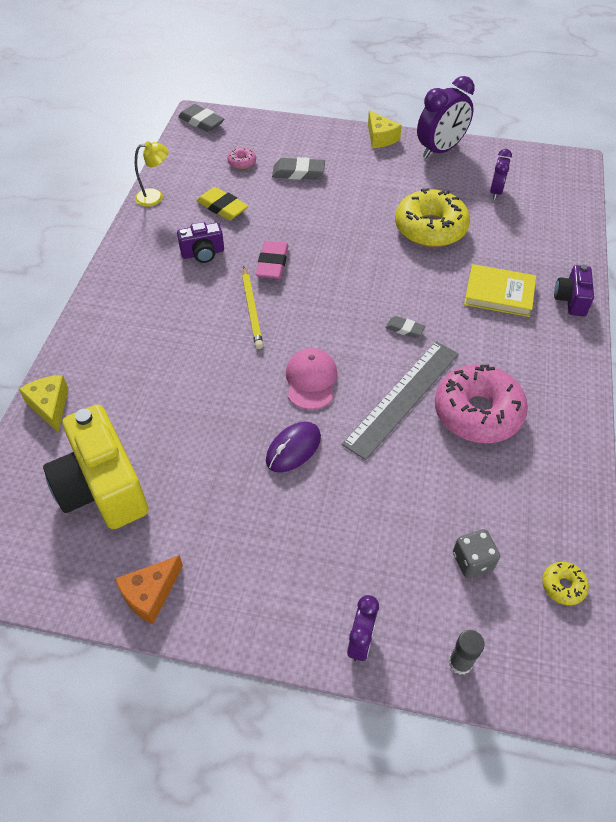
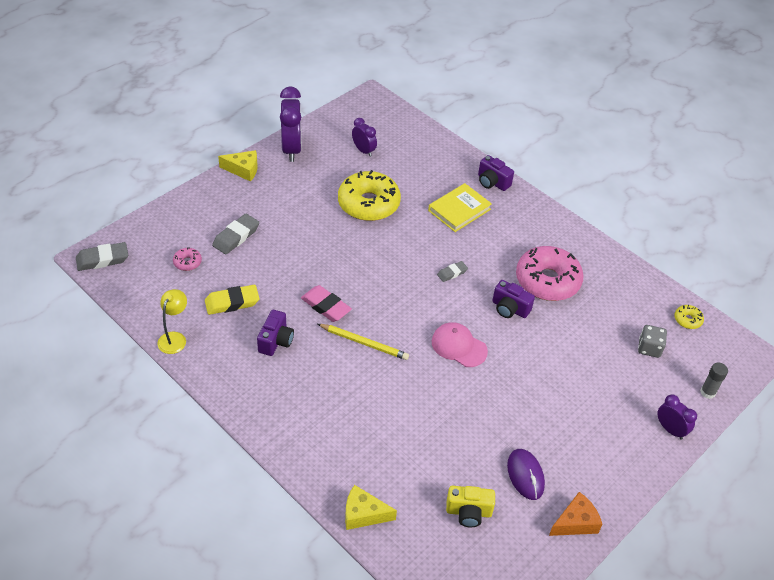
camera: 60 degrees left, 5 degrees down
(103, 487) = (468, 512): yellow camera -> yellow camera, size x0.52
(150, 594) = (575, 522): orange cheese -> orange cheese turned 105 degrees counterclockwise
(293, 449) = (511, 387): purple mouse -> purple mouse (525, 475)
(403, 398) = (509, 308): grey ruler -> purple camera

